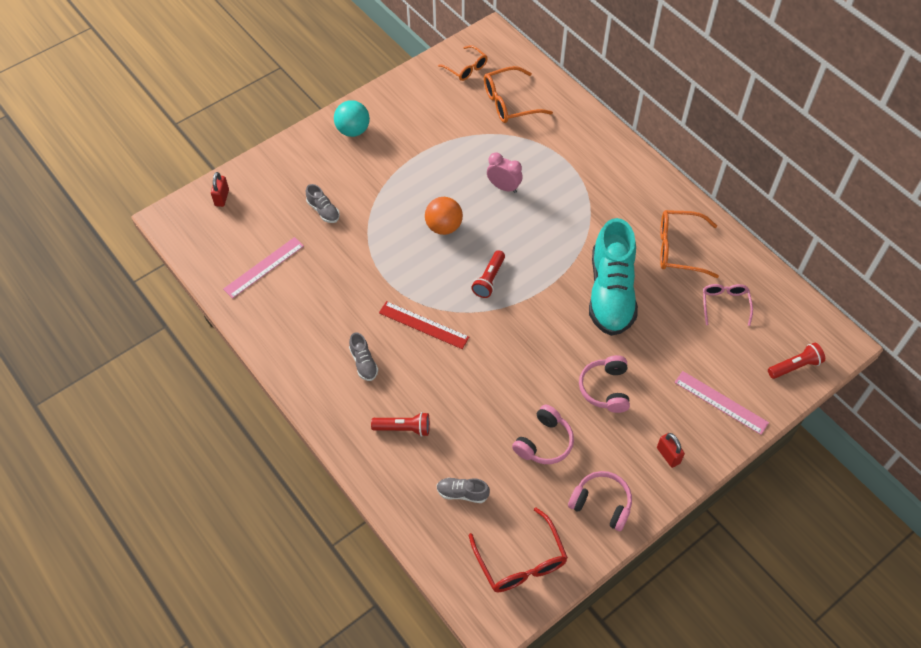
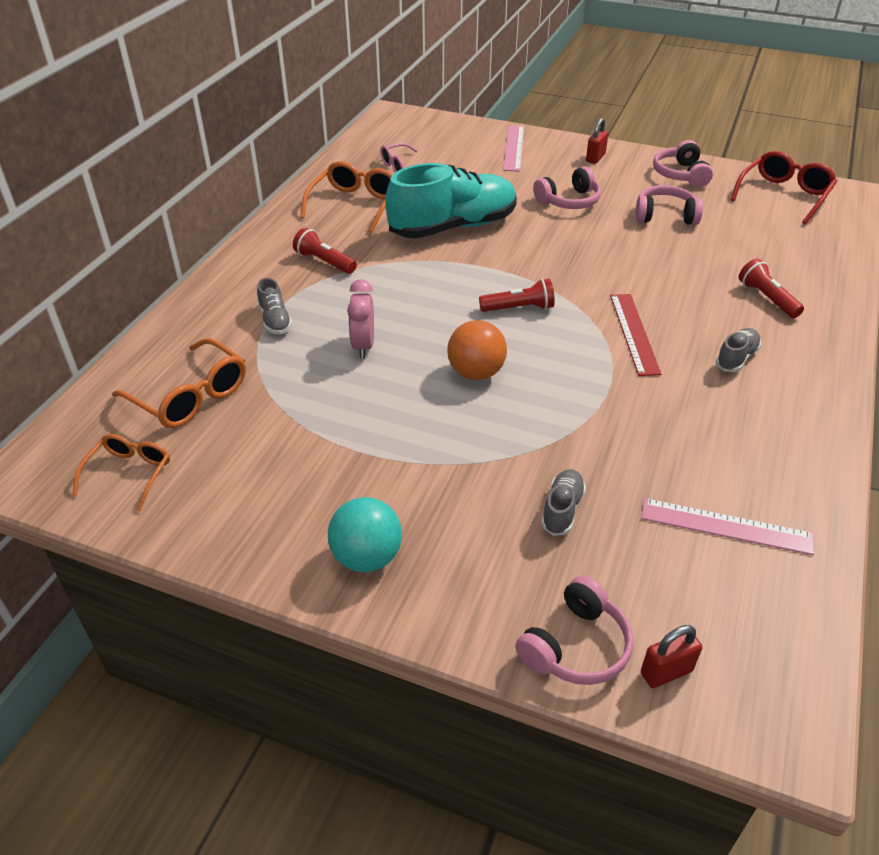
camera: 120 degrees left, 15 degrees down
(256, 176) = (576, 646): none -> pink headphones
(462, 493) = (775, 241): grey shoe -> grey shoe (275, 320)
(678, 249) = (355, 204): orange glasses -> orange glasses turned 135 degrees counterclockwise
(795, 366) = (438, 126): red flashlight -> red flashlight (324, 262)

